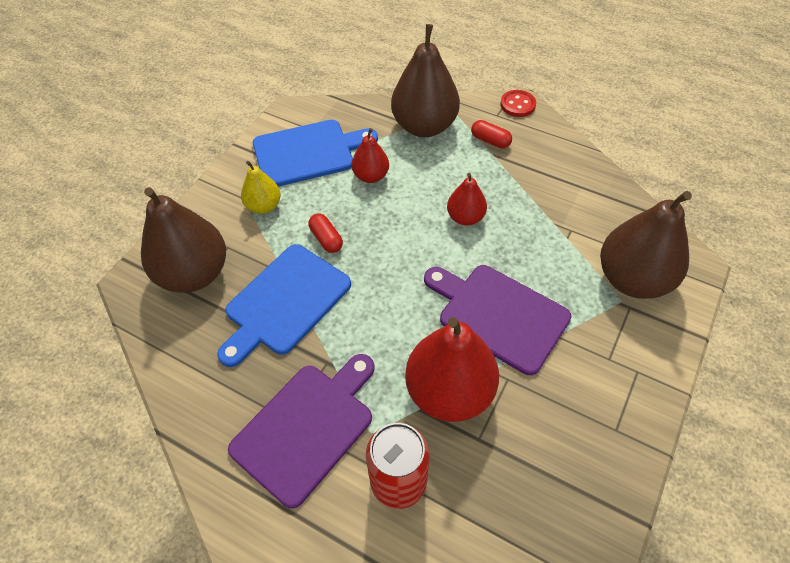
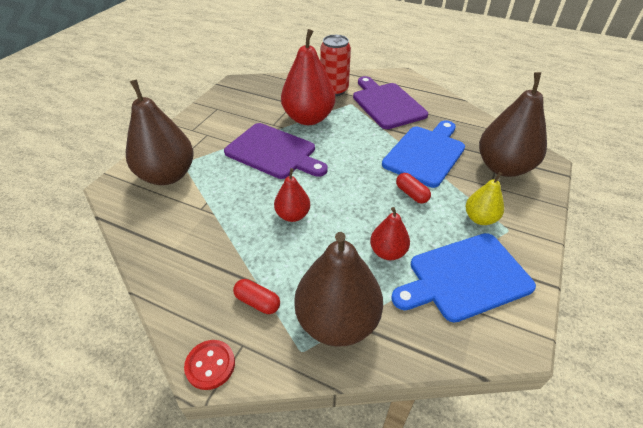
camera: 175 degrees right, 10 degrees down
(307, 427) = (387, 104): purple cutting board -> purple cutting board turned 120 degrees clockwise

